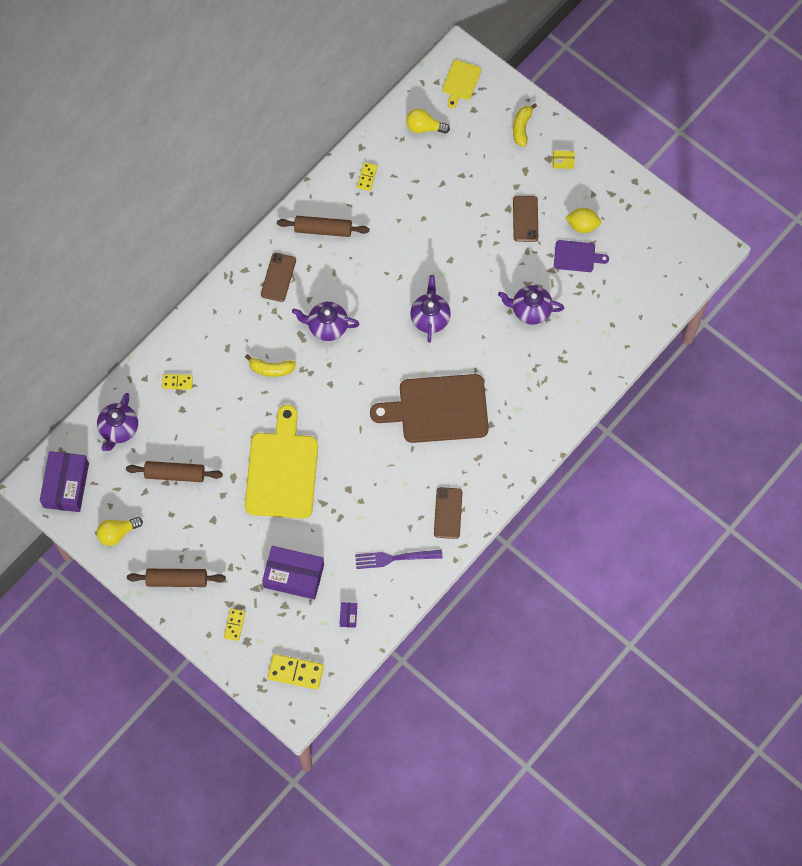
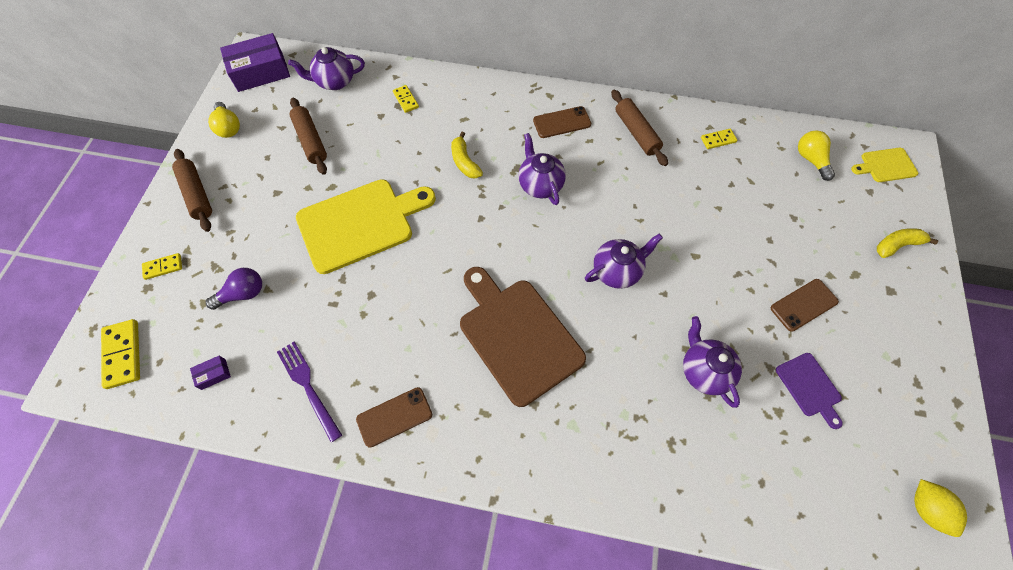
camera: 60 degrees right, 5 degrees down
(117, 533) = (228, 127): yellow light bulb -> yellow light bulb turned 150 degrees counterclockwise
(294, 576) = (243, 294): purple box -> purple light bulb
(563, 162) = (902, 307): yellow box -> none
(582, 225) = (851, 372): yellow lemon -> yellow lemon (926, 509)

